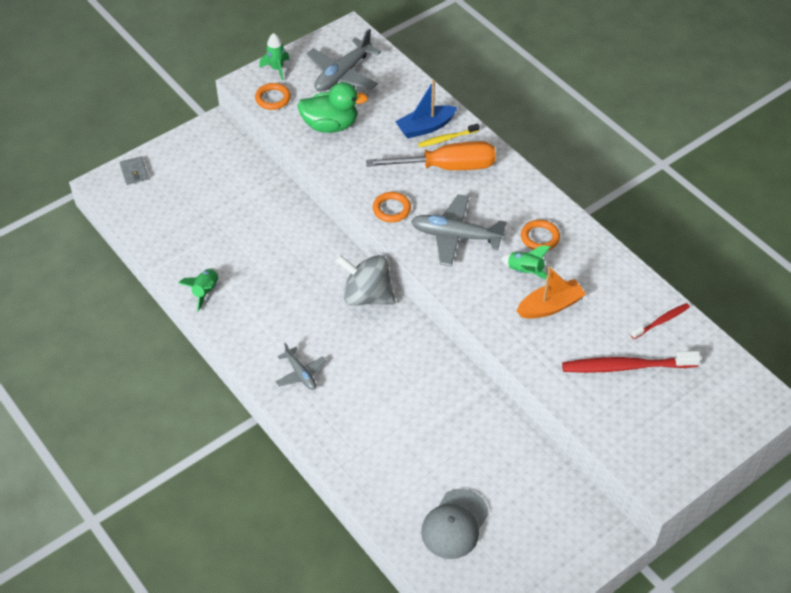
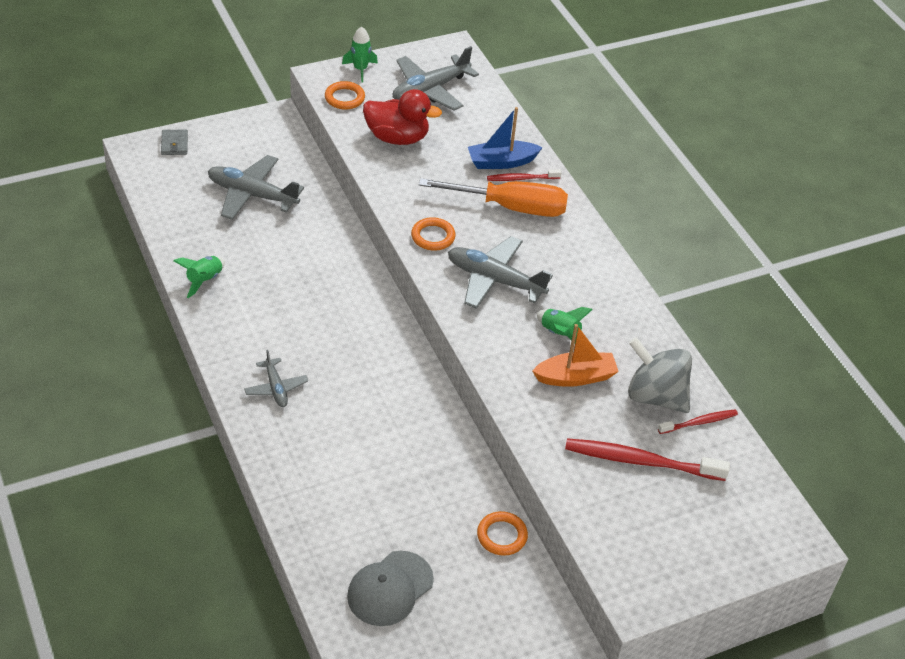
camera: 10 degrees right, 5 degrees down
(218, 203) = (252, 195): none -> grey plane
(330, 125) = (397, 138): green duck -> red duck
(367, 296) = (379, 325): grey spinning top -> grey spinning top (655, 396)
(447, 138) = (522, 178): yellow toothbrush -> red toothbrush
(540, 237) = (589, 303): orange ring -> orange ring (502, 536)

